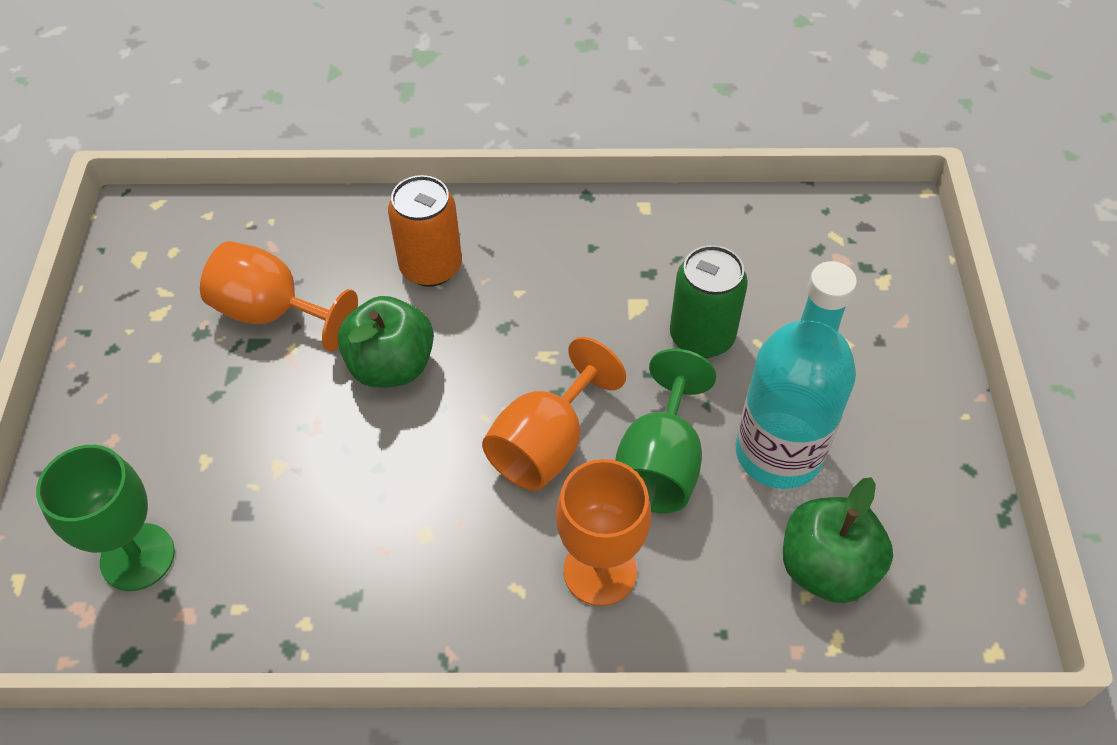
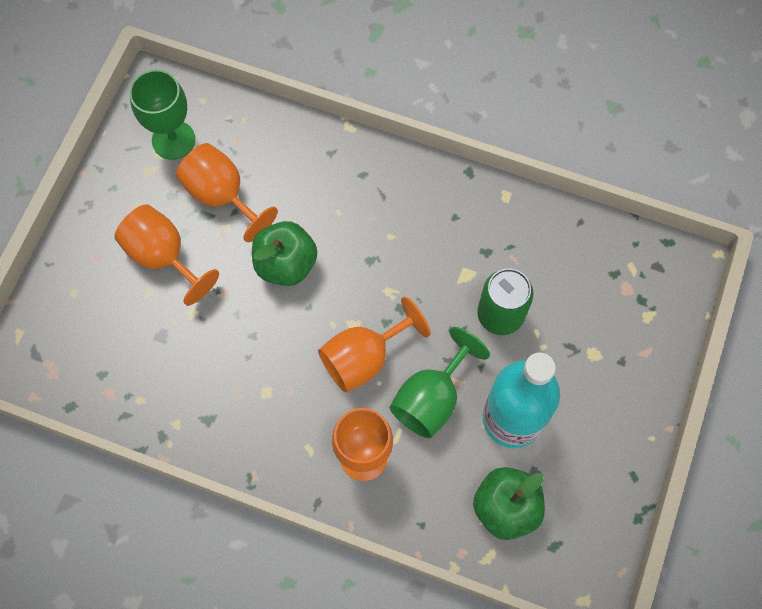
camera: 20 degrees right, 15 degrees up
(137, 557) = (91, 344): green goblet -> green goblet (173, 140)
(213, 409) = (164, 257): none -> orange goblet
(431, 267) = (338, 195): orange can -> none

